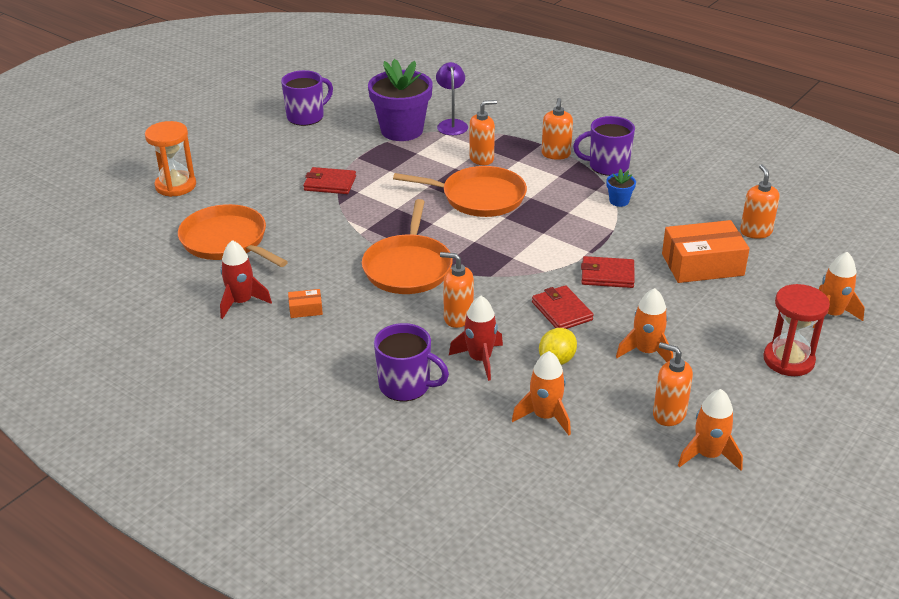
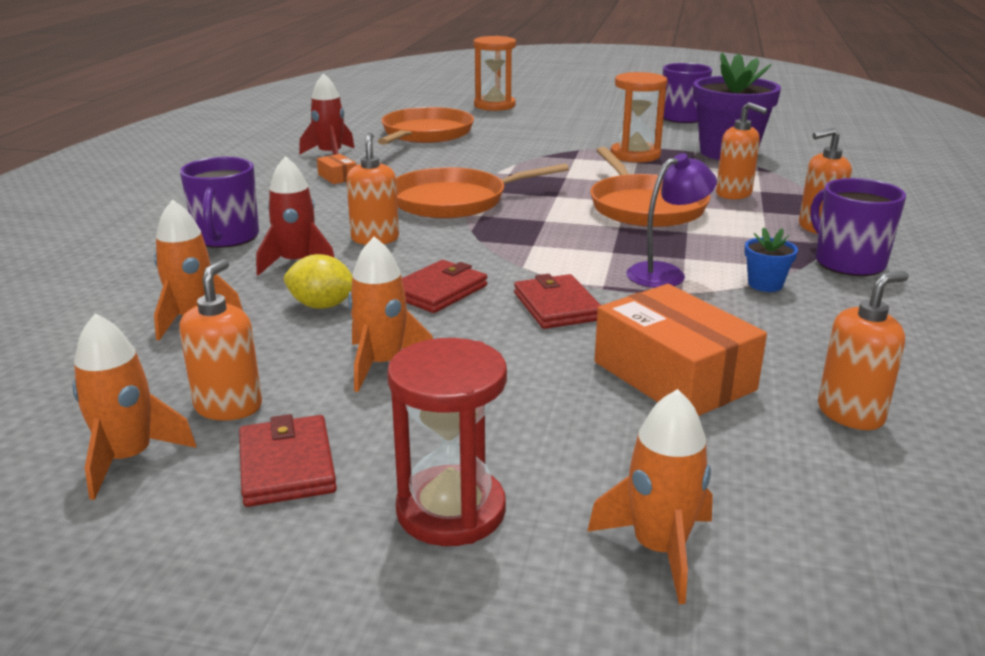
camera: 65 degrees right, 10 degrees down
(330, 183) = (574, 146): red wallet -> red wallet (287, 465)
(374, 166) = (635, 155): none -> orange hourglass
(452, 124) = (785, 169): purple lamp -> purple lamp (665, 273)

